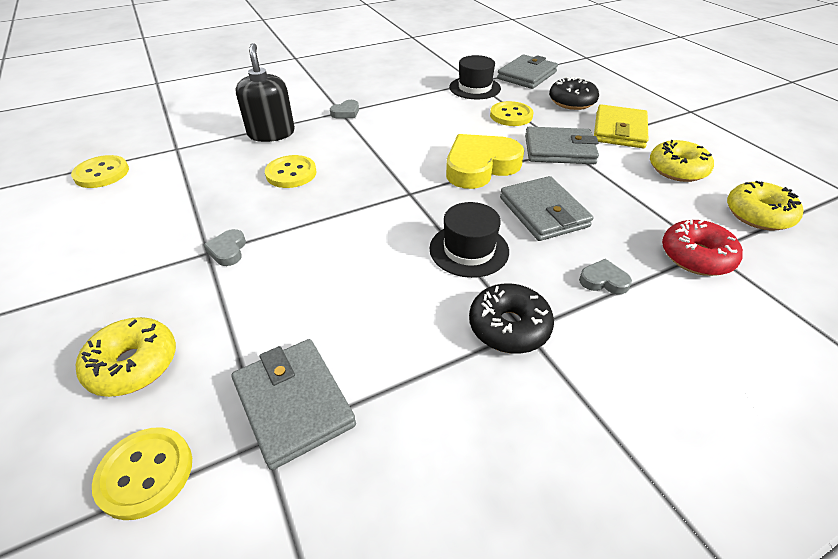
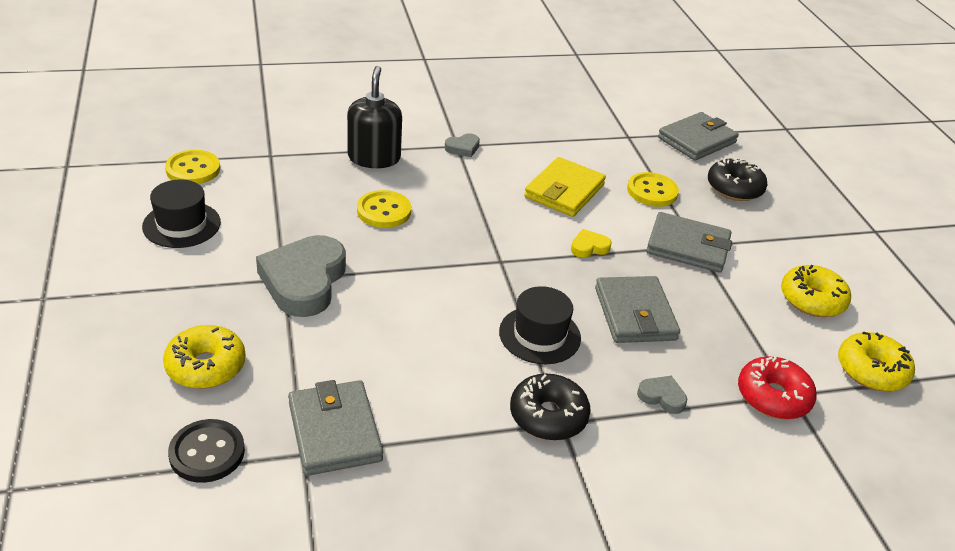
camera: 10 degrees right, 5 degrees down
(145, 473) = (207, 452): yellow button -> black button
(228, 250) = (304, 281): grey heart -> grey heart, size x2.27
(474, 88) = (625, 145): black hat -> black hat (181, 224)
(480, 166) = (589, 247): yellow heart -> yellow heart, size x0.44
(619, 130) = (772, 238): yellow wallet -> yellow wallet (564, 191)

